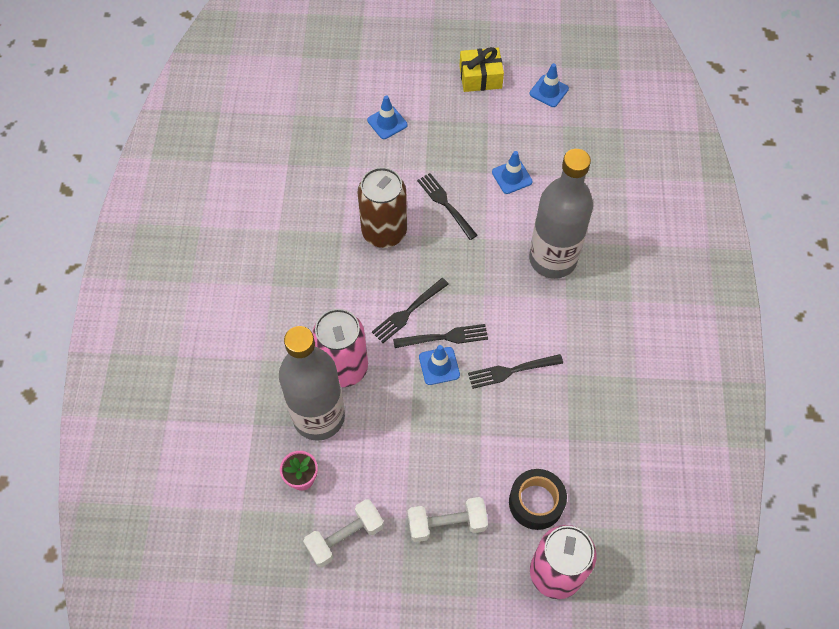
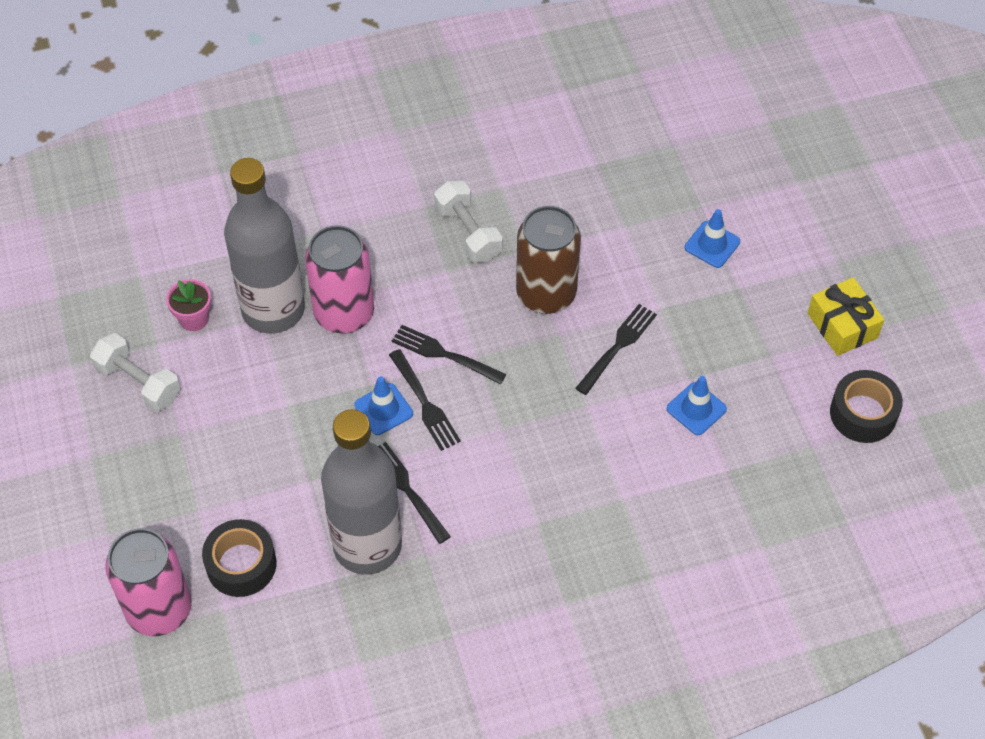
camera: 70 degrees right, 5 degrees down
(447, 524) = (185, 478): white dumbbell -> white dumbbell (468, 232)
(549, 91) = (863, 413): blue traffic cone -> black tape
(552, 259) = (589, 492): grey bottle -> grey bottle (367, 545)

